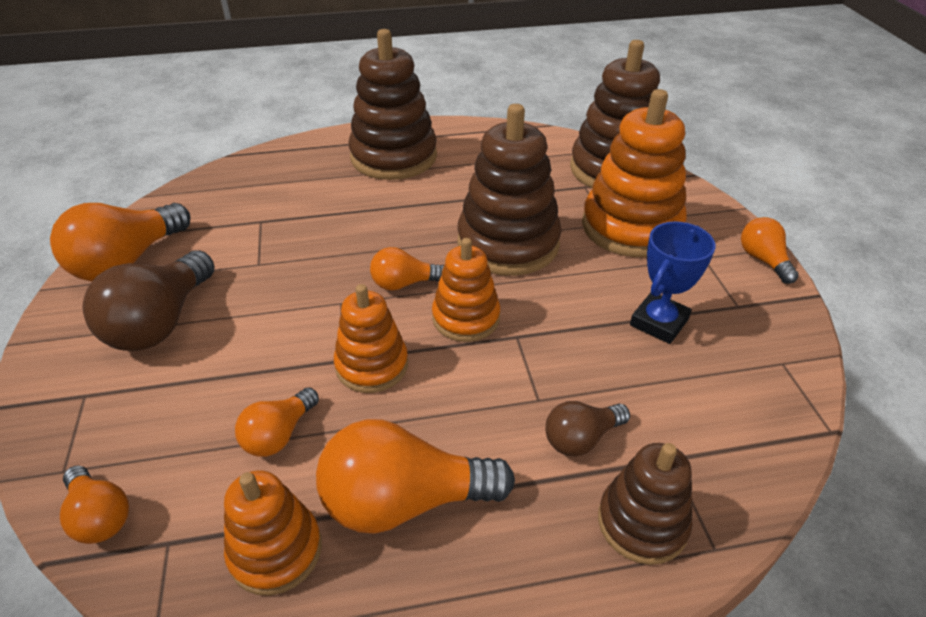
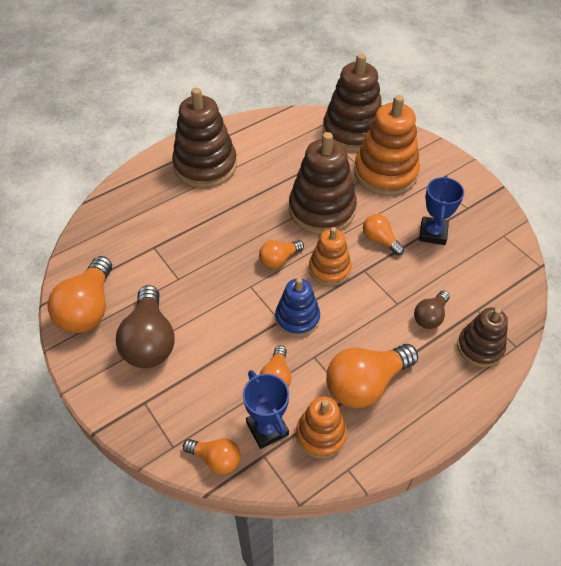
camera: 25 degrees left, 10 degrees up
(206, 503) = (267, 428): none -> blue trophy
(372, 365) = (297, 318): orange stacking toy -> blue stacking toy
(763, 260) = (467, 172): orange light bulb -> orange light bulb (380, 240)

